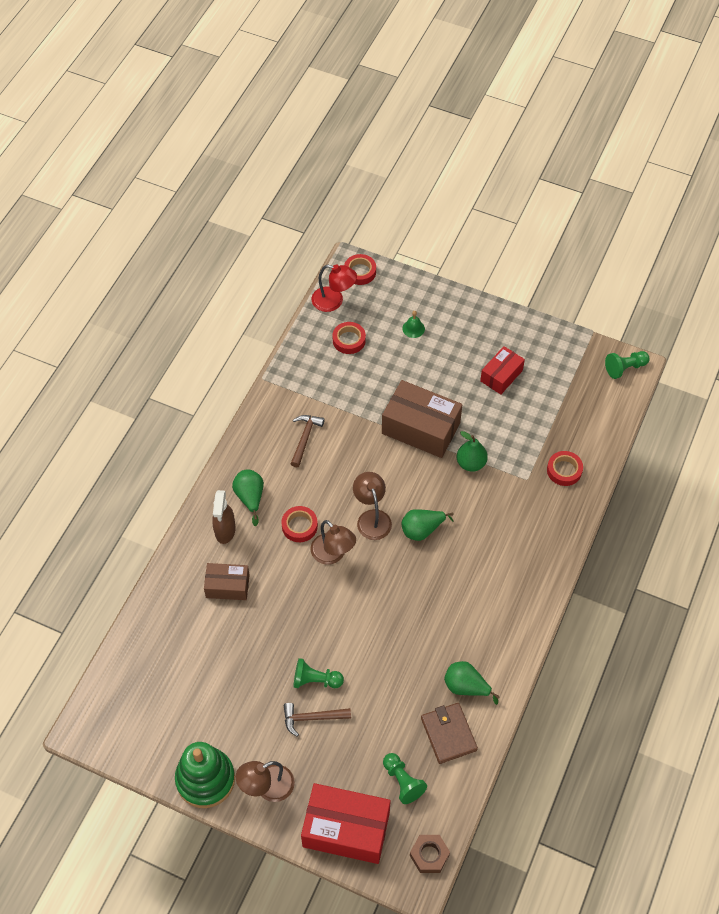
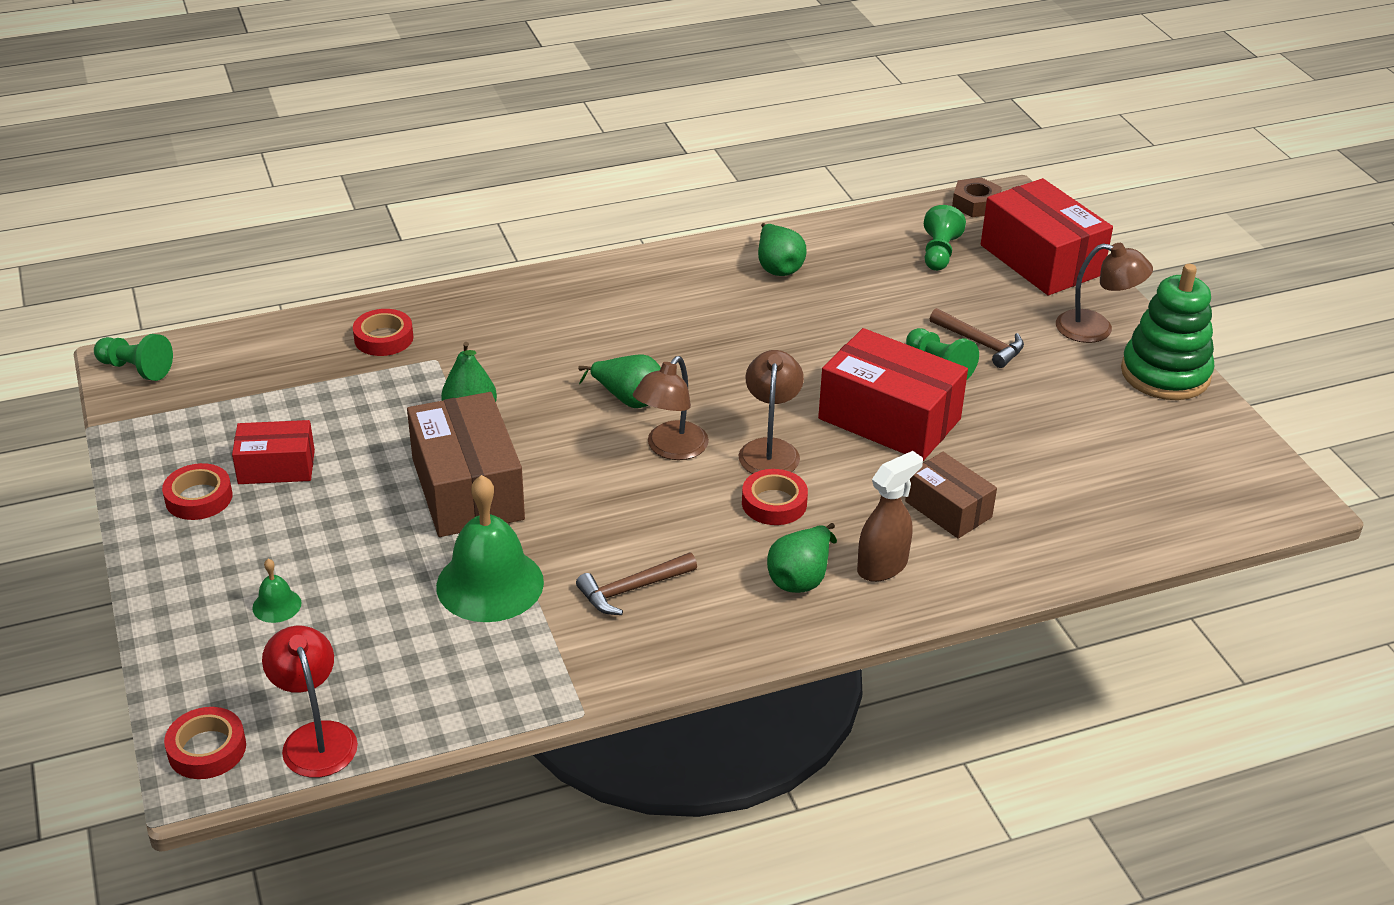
camera: 135 degrees left, 20 degrees down
(303, 621) = (889, 419): none -> red box
(349, 340) = (384, 663): red tape -> red tape (199, 498)
(356, 397) = (490, 584): none -> green bell
(448, 734) = (845, 252): brown wallet -> none

